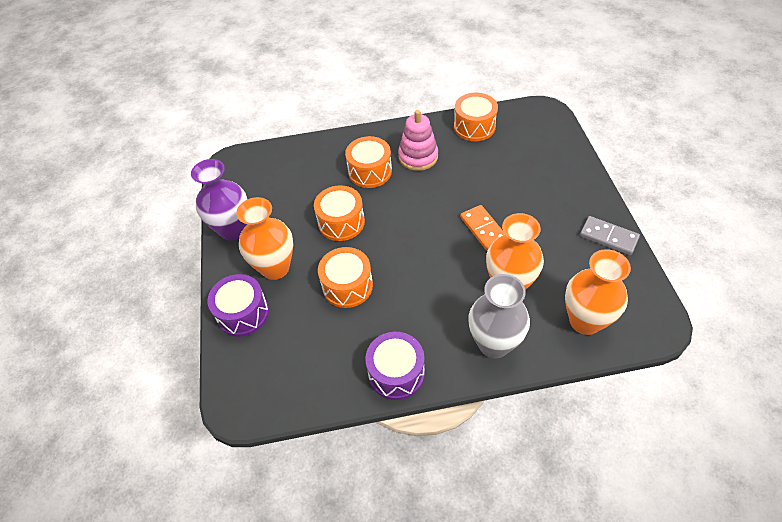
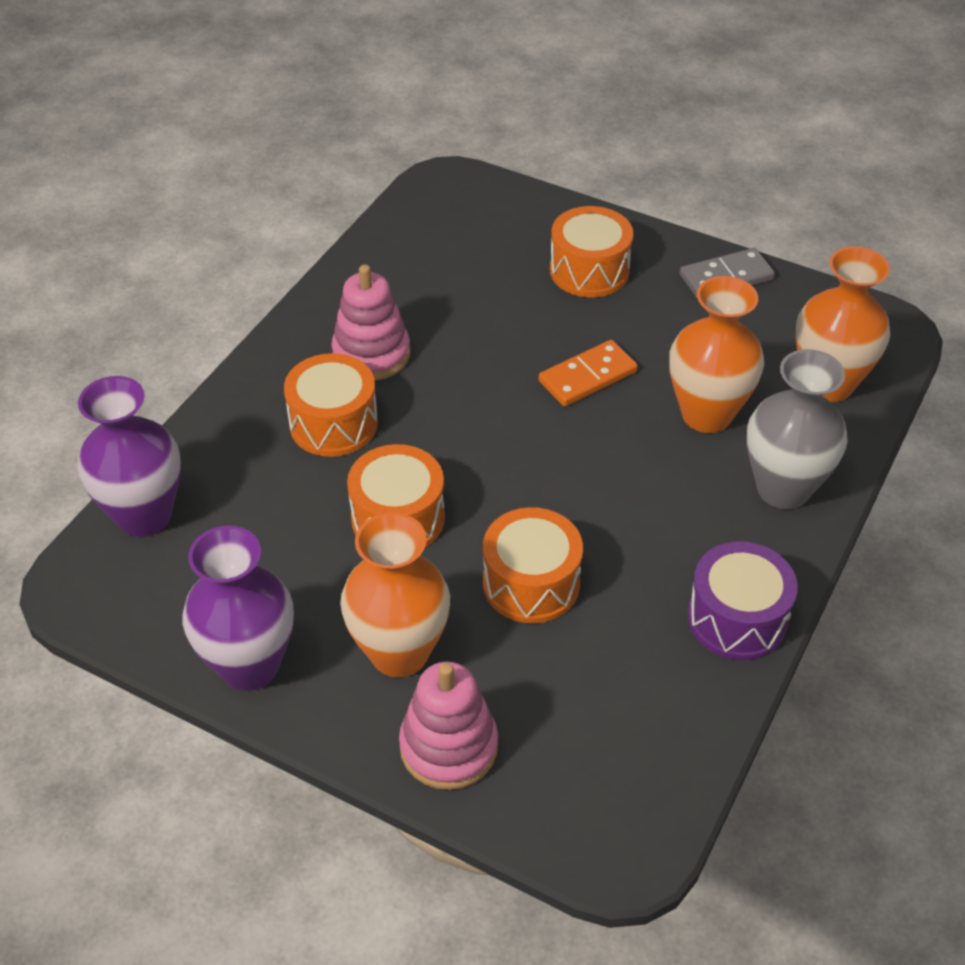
camera: 55 degrees left, 5 degrees down
(243, 313) = (448, 747): purple drum -> pink stacking toy
(275, 155) = (144, 516): none -> purple vase
(474, 127) = (388, 262): orange drum -> orange drum (589, 270)
(483, 229) = (587, 377): orange domino -> orange domino turned 45 degrees counterclockwise

